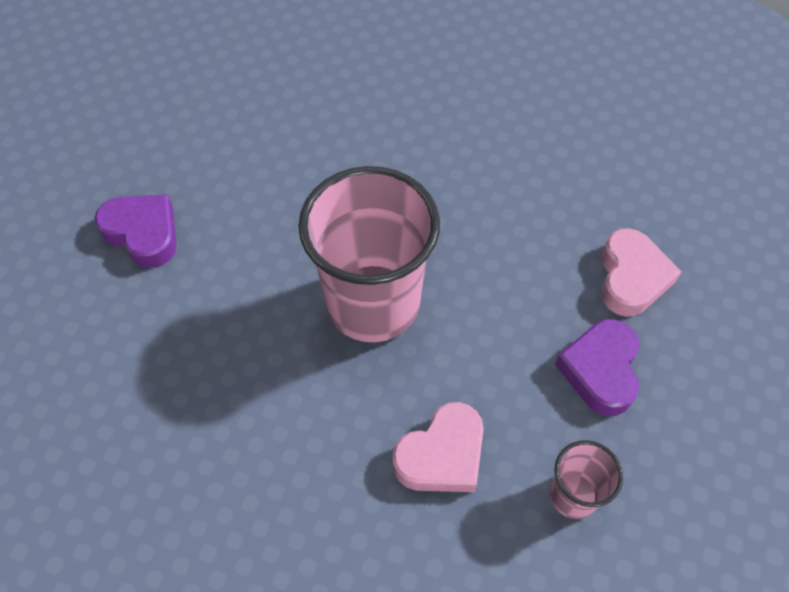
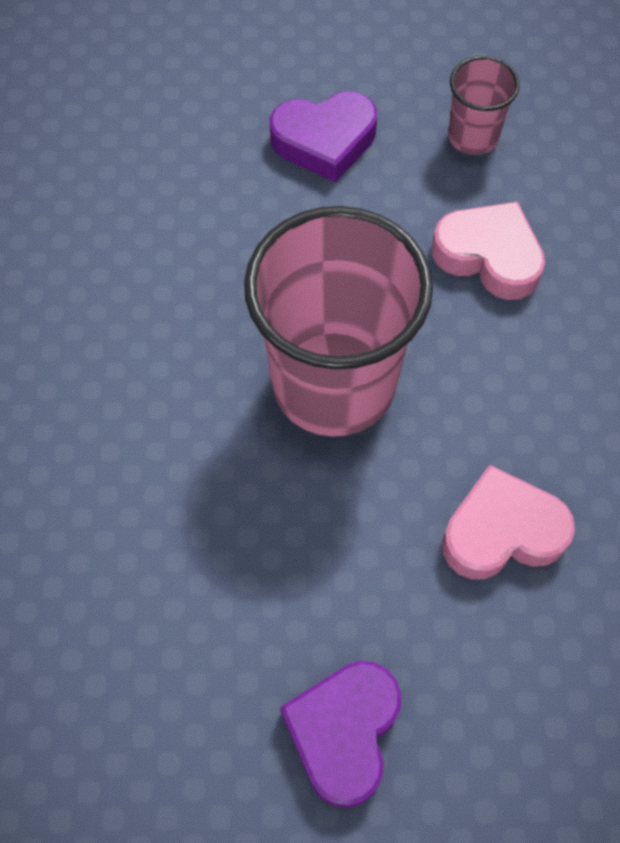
camera: 110 degrees left, 5 degrees up
(631, 278) = (193, 135): pink heart -> pink heart (502, 531)

